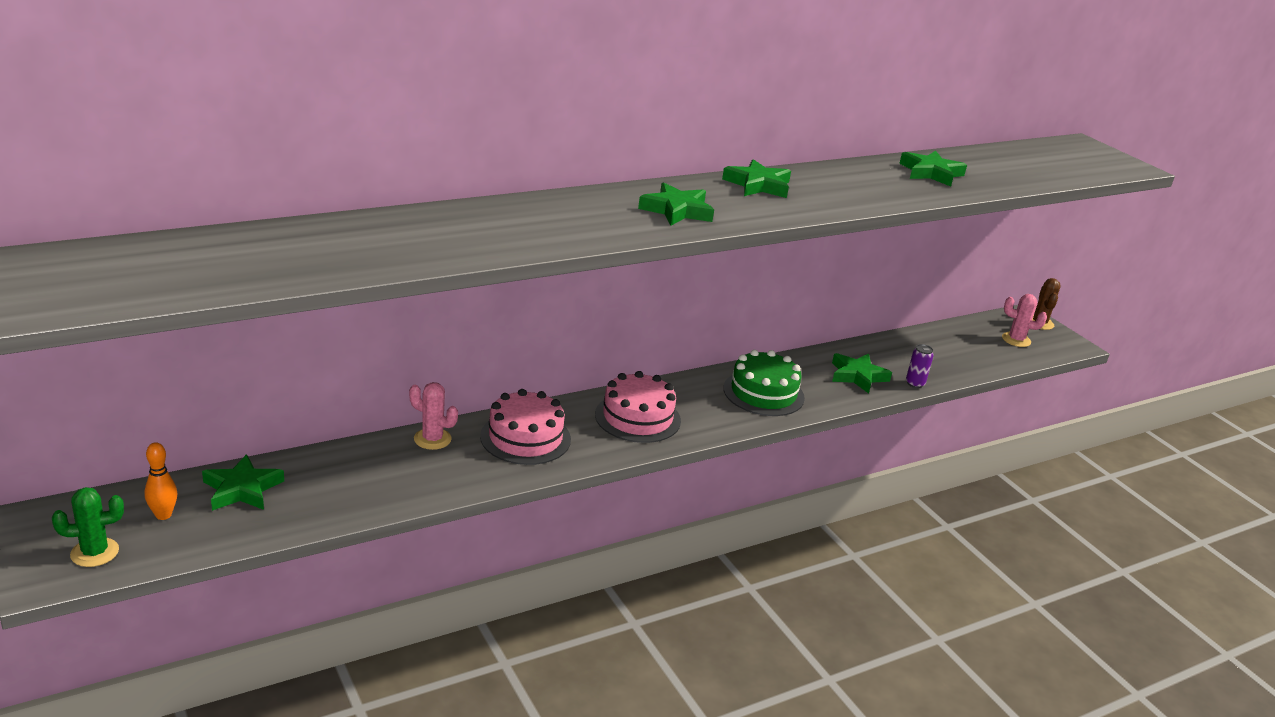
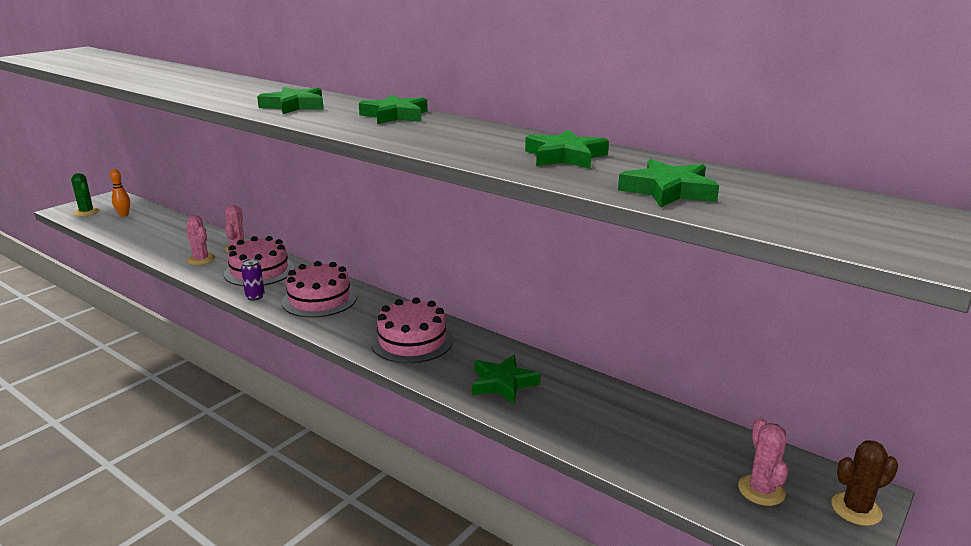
camera: 70 degrees right, 5 degrees down
(242, 489) = (156, 222): green star -> green star (668, 191)
(446, 472) = (201, 260): none -> pink cactus
(763, 393) = (412, 341): green cake -> pink cake
(915, 383) = (528, 421): purple can -> purple can (255, 297)

